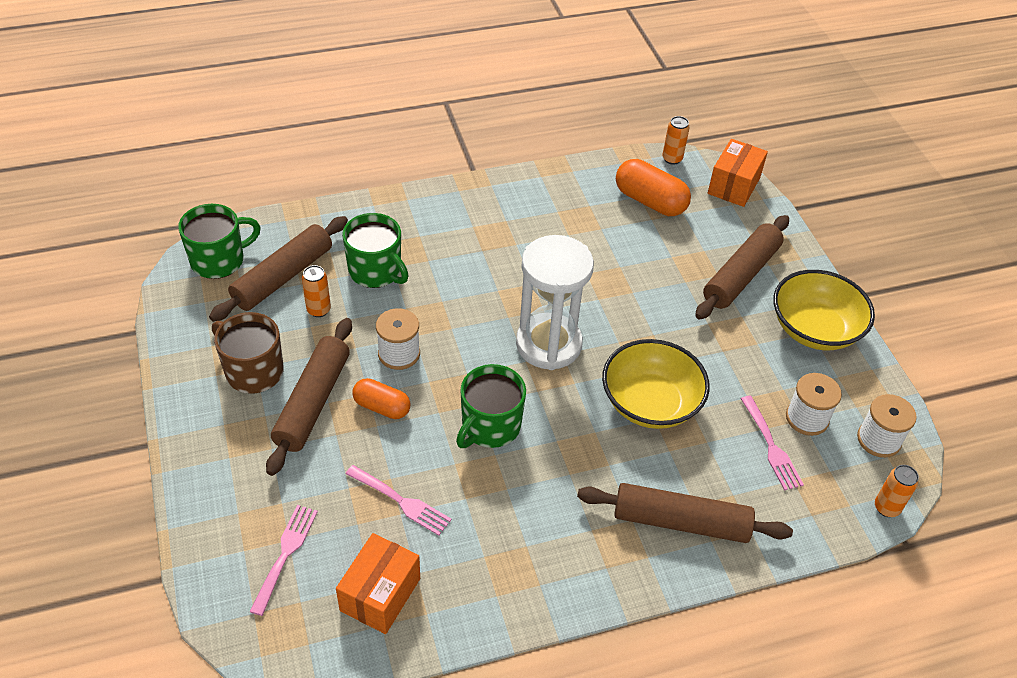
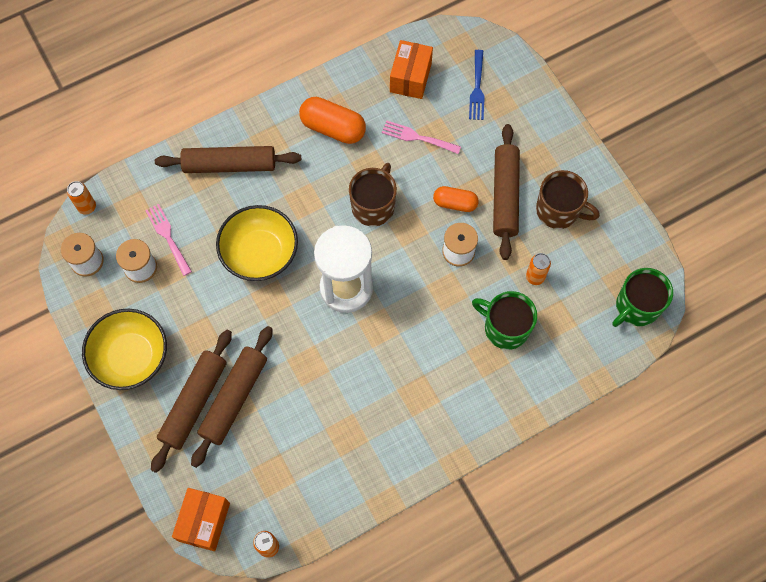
camera: 170 degrees right, 20 degrees up
(283, 277) = (577, 302): brown rolling pin -> brown rolling pin (234, 398)
(285, 554) = (477, 88): pink fork -> blue fork
(490, 426) = (373, 206): green mug -> brown mug
(650, 201) = (284, 477): orange capsule -> orange capsule (333, 128)

